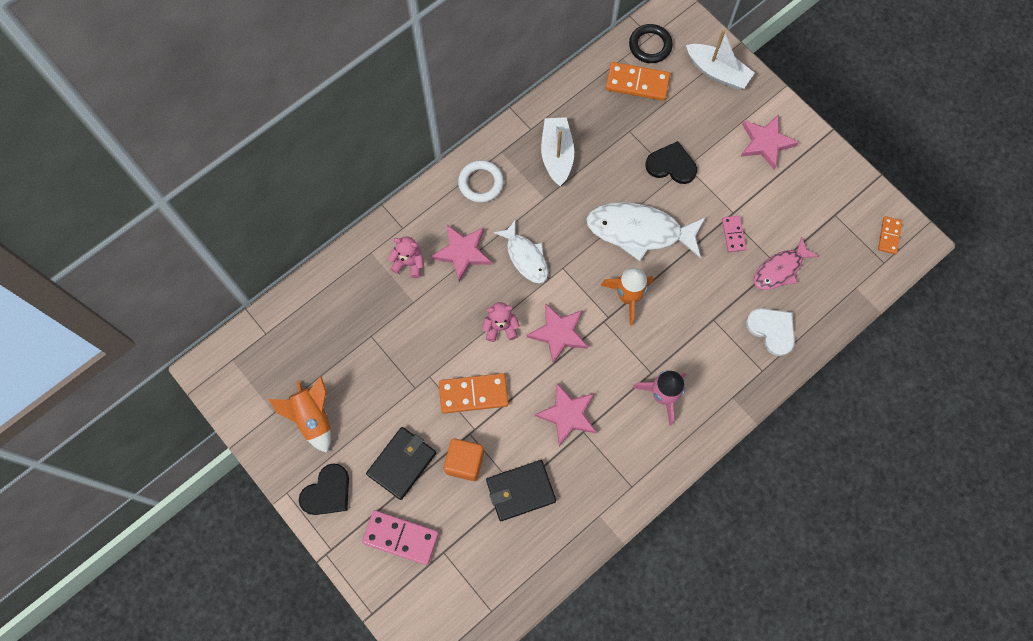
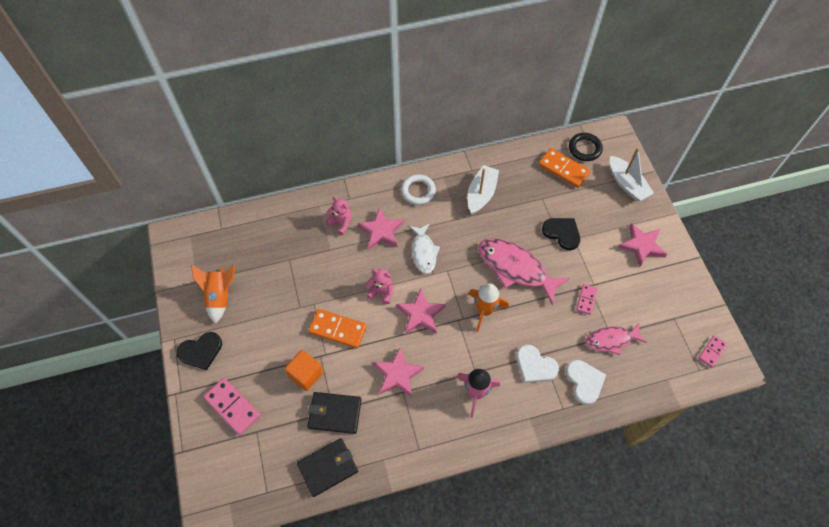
camera: 25 degrees right, 10 degrees down
(402, 463) = (262, 355): black wallet -> black wallet (328, 467)
(639, 231) = (516, 268): white fish -> pink fish
(712, 336) = (535, 366): none -> white heart
(889, 236) = (712, 351): orange domino -> pink domino

